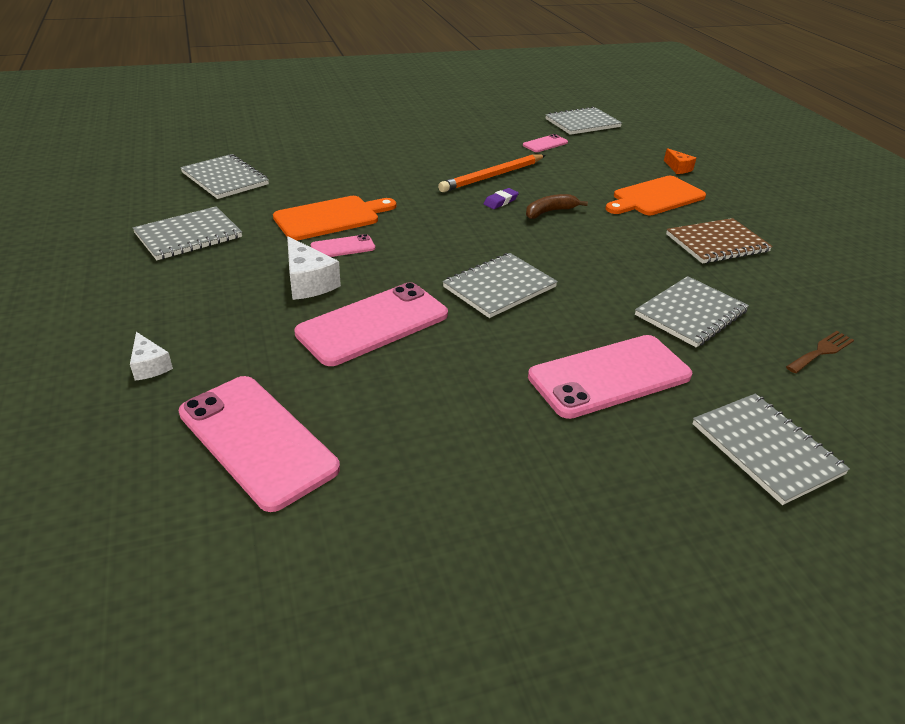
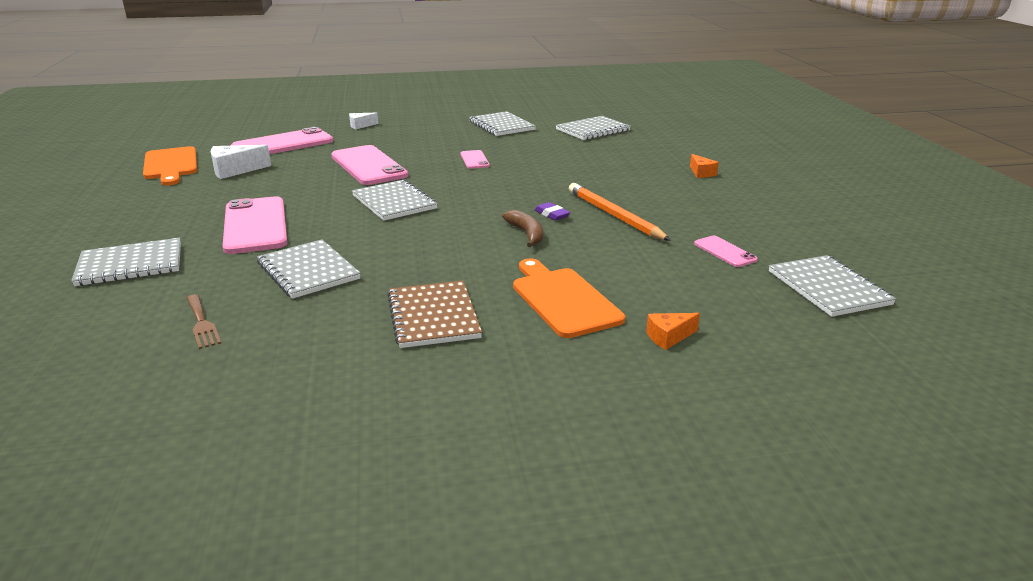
camera: 100 degrees right, 10 degrees down
(308, 282) = (428, 151): white cheese -> white cheese (235, 170)
(331, 218) = (523, 157): orange cutting board -> orange cutting board (171, 165)
(376, 138) = (701, 173): none -> orange cheese

